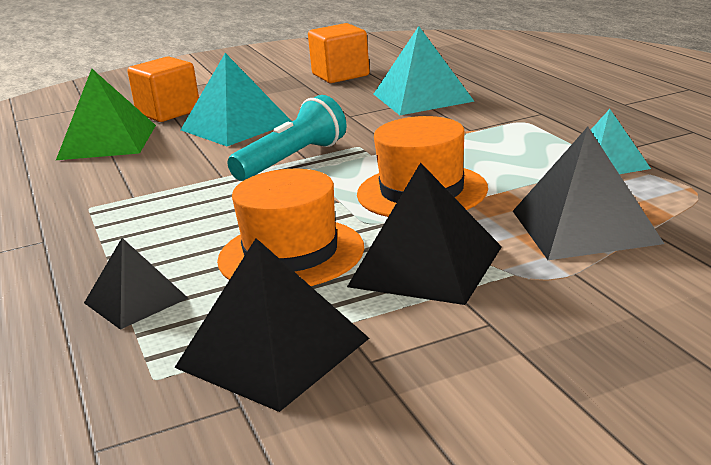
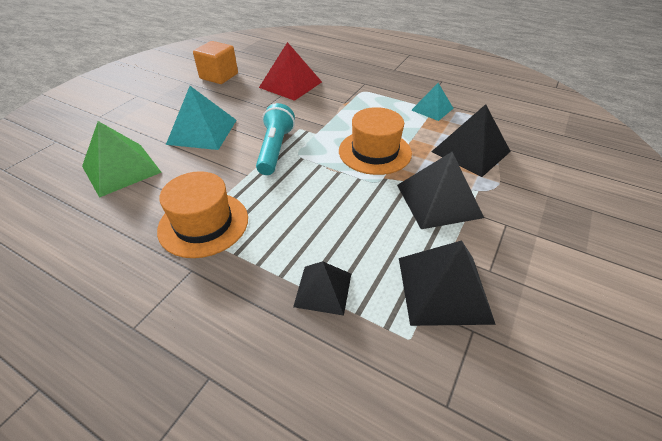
camera: 40 degrees left, 20 degrees up
(168, 112) = (135, 131): orange cube -> none
(291, 254) = (365, 218): orange hat -> orange hat (203, 224)
(422, 97) = (290, 84): turquoise pyramid -> red pyramid

